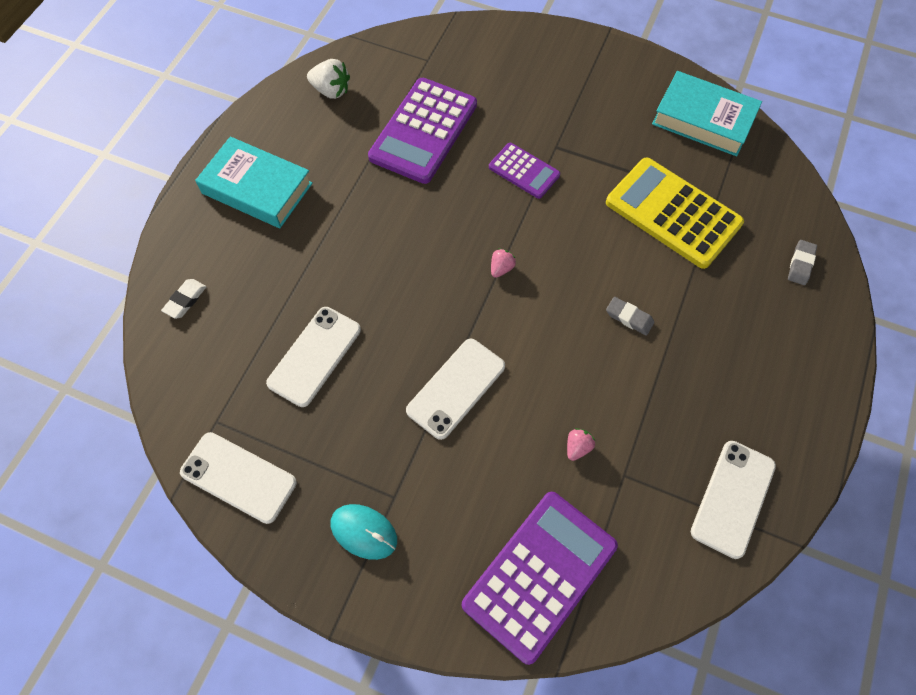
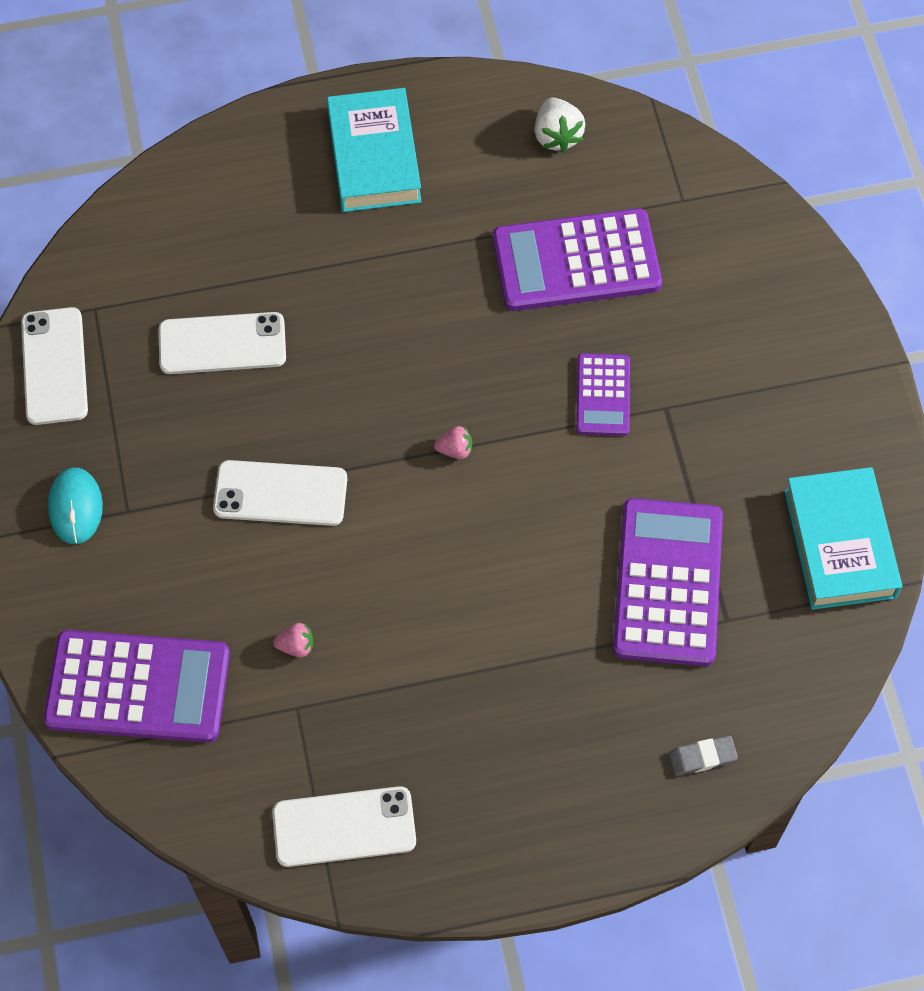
camera: 55 degrees right, 0 degrees up
(185, 300) = (198, 189): white eraser -> none
(629, 317) = (489, 612): grey eraser -> none
(673, 213) = (667, 582): yellow calculator -> purple calculator

